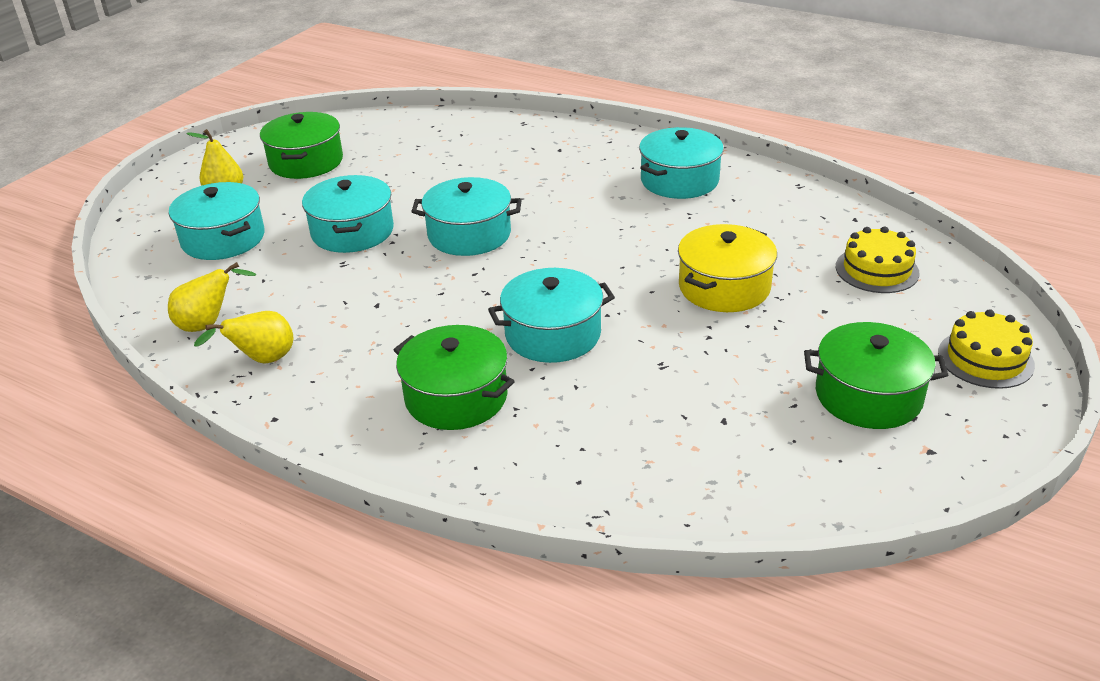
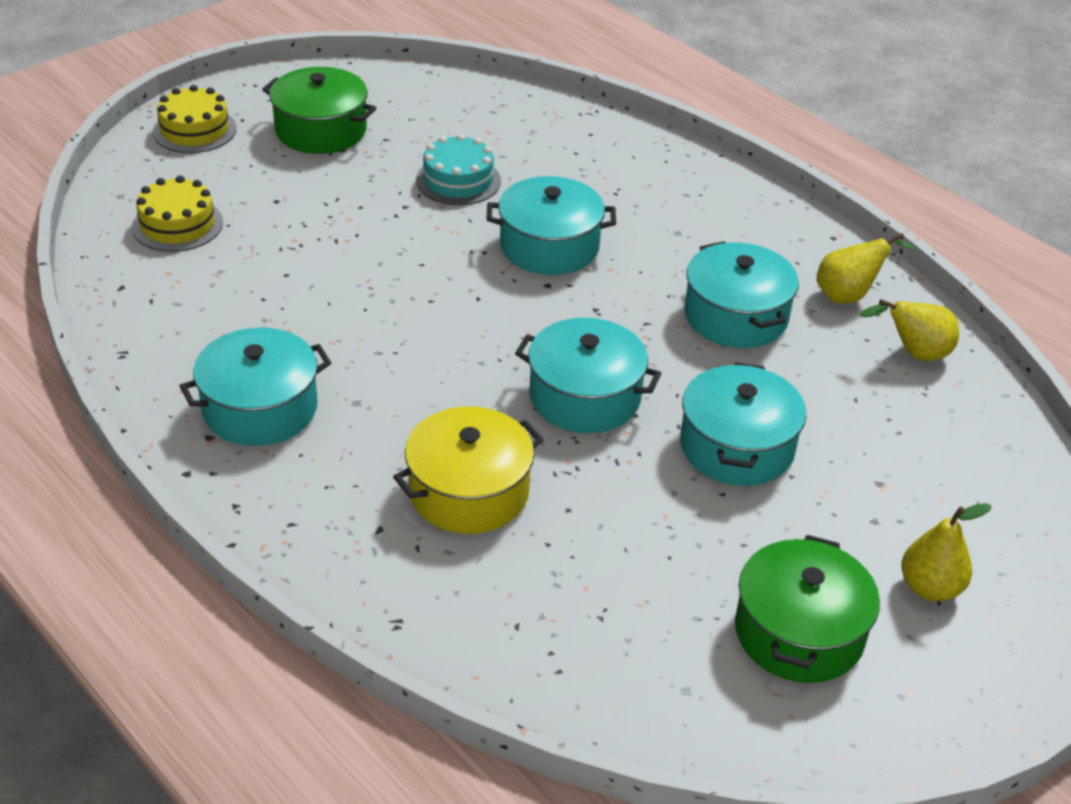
camera: 165 degrees left, 5 degrees up
(223, 239) = (918, 486): turquoise pot -> turquoise pot (736, 316)
(456, 397) = (664, 214): green pot -> none
(681, 377) = (458, 180): none -> turquoise cake
(724, 287) = (346, 248): yellow pot -> yellow pot (469, 492)

